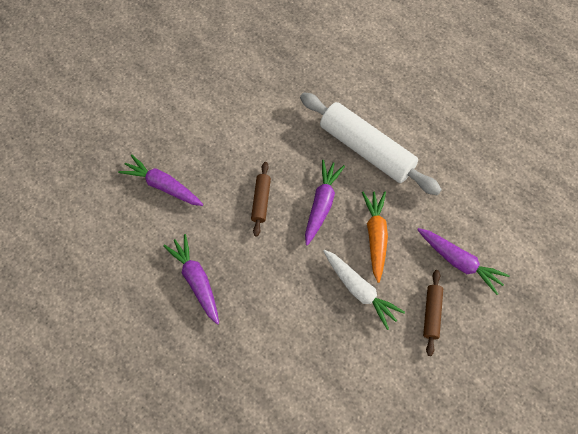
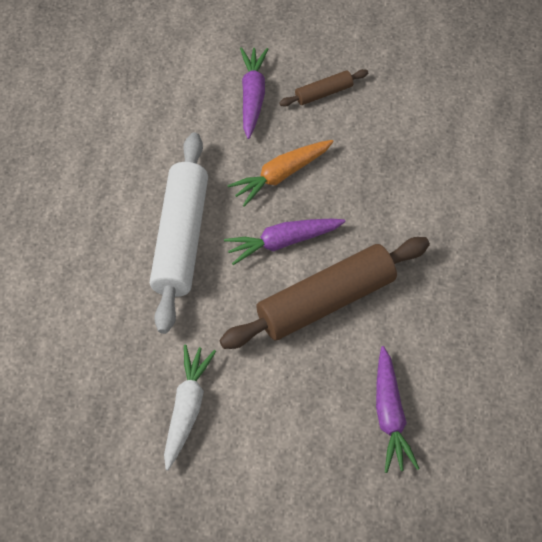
camera: 125 degrees left, 5 degrees down
(196, 280) = (463, 303): purple carrot -> none
(261, 201) = (326, 301): brown rolling pin -> brown rolling pin, size x2.17
(360, 290) = (349, 158): white carrot -> white carrot (187, 408)

